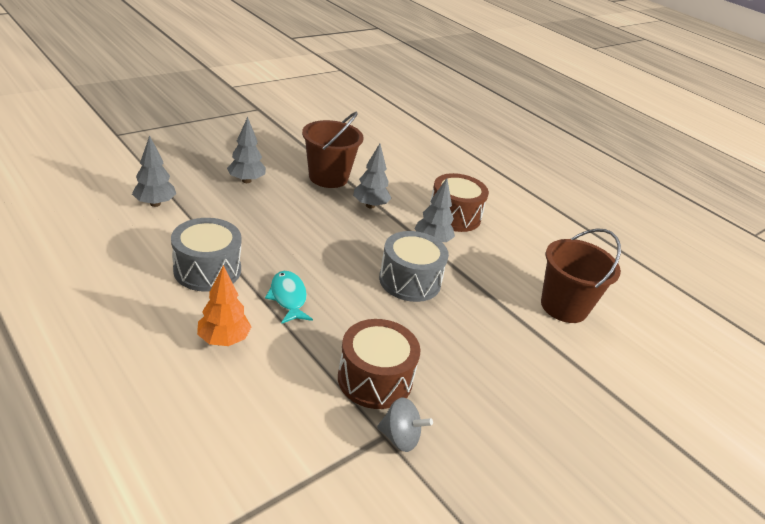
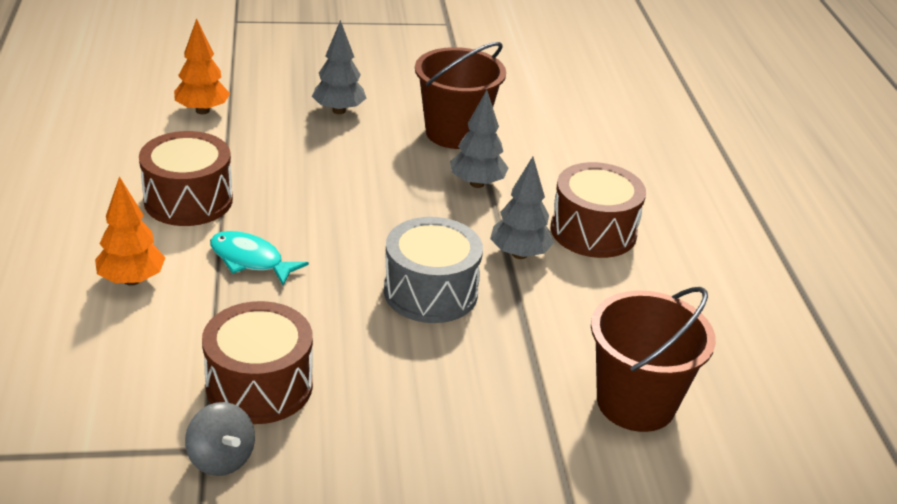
camera: 35 degrees right, 0 degrees up
(155, 203) = (202, 110): grey tree -> orange tree
(207, 270) = (188, 200): grey drum -> brown drum
(288, 297) = (250, 260): turquoise fish -> turquoise fish turned 75 degrees counterclockwise

